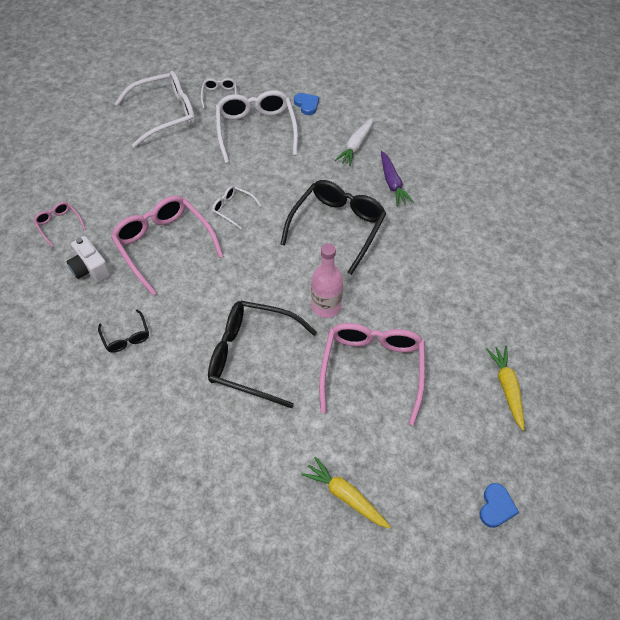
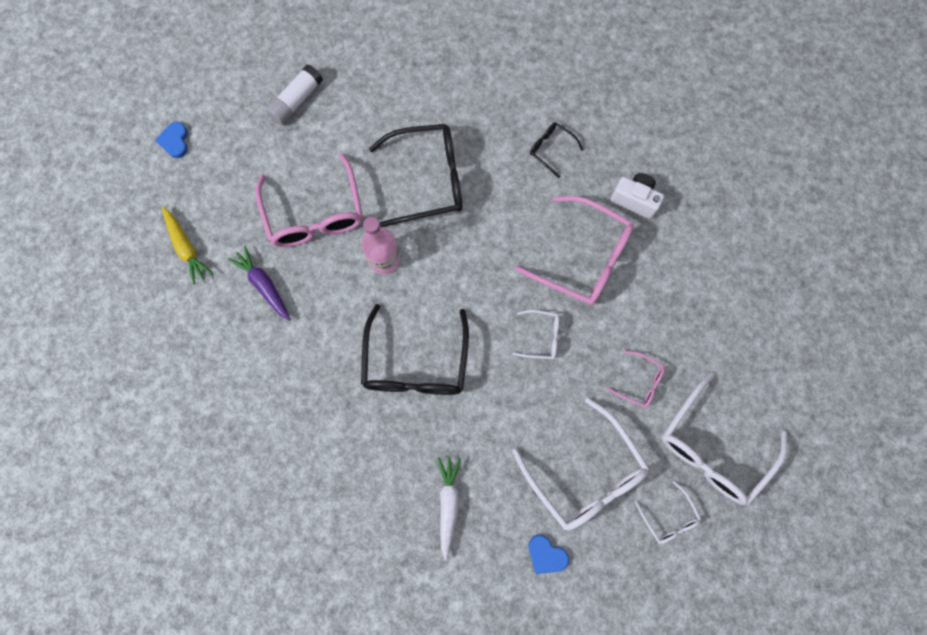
camera: 155 degrees right, 20 degrees up
(59, 224) = (706, 234): pink glasses -> pink glasses (639, 382)
(345, 496) = (296, 101): yellow carrot -> white glue stick
(392, 183) = (379, 459): purple carrot -> purple carrot (264, 285)

